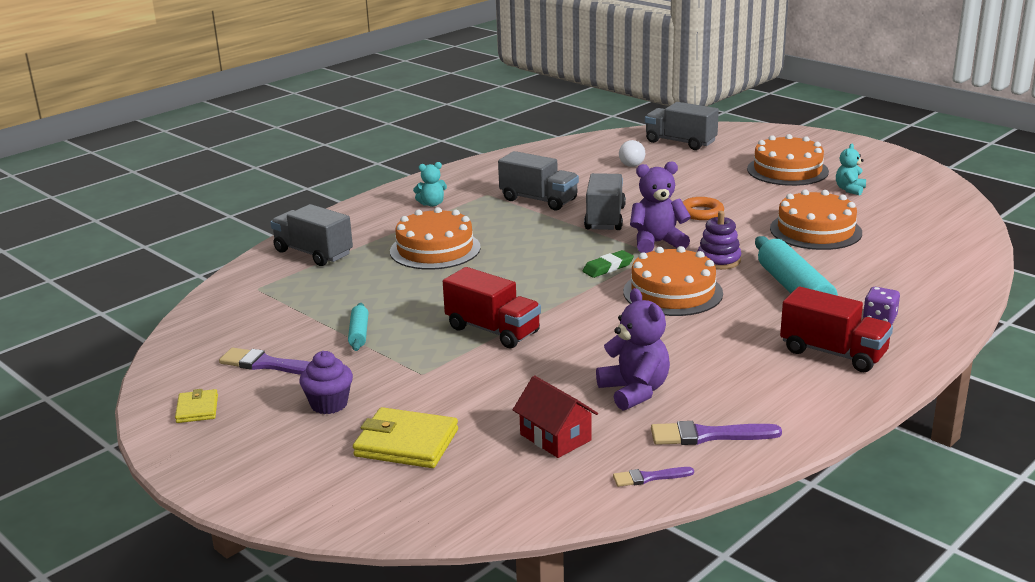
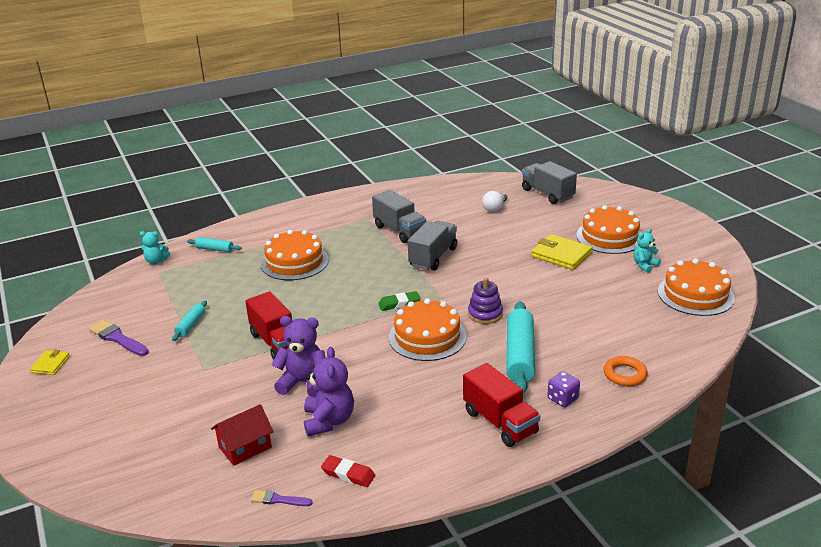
camera: 20 degrees right, 5 degrees up
(313, 253) = (215, 249): grey truck -> turquoise rolling pin
(329, 404) = (128, 381): purple cupcake -> none
(406, 443) = (149, 426): yellow wallet -> yellow wallet (561, 255)
(432, 204) = (323, 220): turquoise teddy bear -> turquoise teddy bear (156, 261)
(555, 437) = (245, 447): red house -> red house turned 75 degrees clockwise
(657, 243) = (453, 288): purple teddy bear -> purple teddy bear (304, 383)
(701, 212) = (508, 265): orange ring -> orange ring (625, 374)
(708, 435) = (348, 474): purple brush -> red eraser
(815, 230) = (583, 301): orange cake -> orange cake (695, 294)

